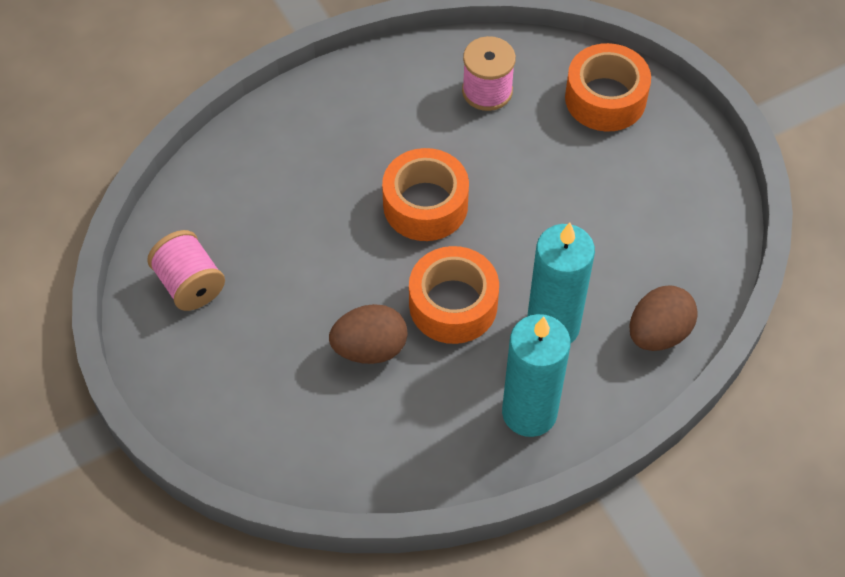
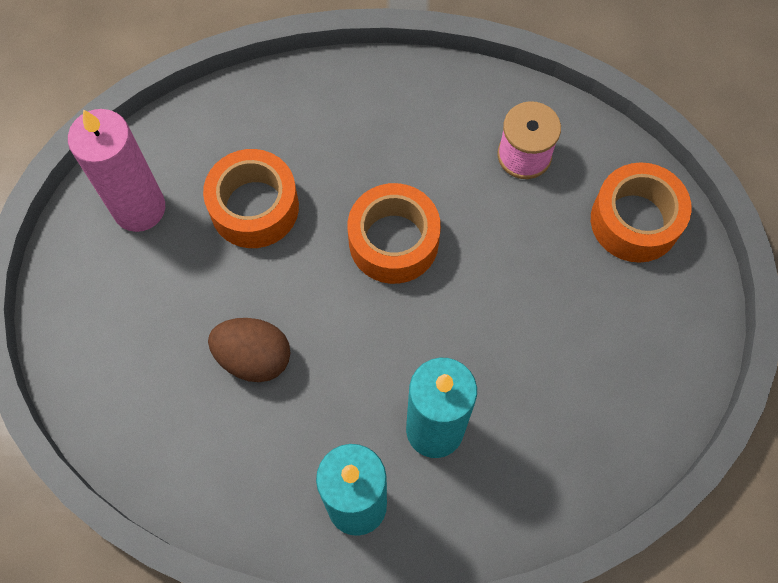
camera: 30 degrees right, 10 degrees up
(190, 284) = (139, 208): pink spool -> pink candle
(453, 304) = (356, 356): orange tape -> orange tape (254, 207)
(658, 333) = (531, 494): brown egg -> none

